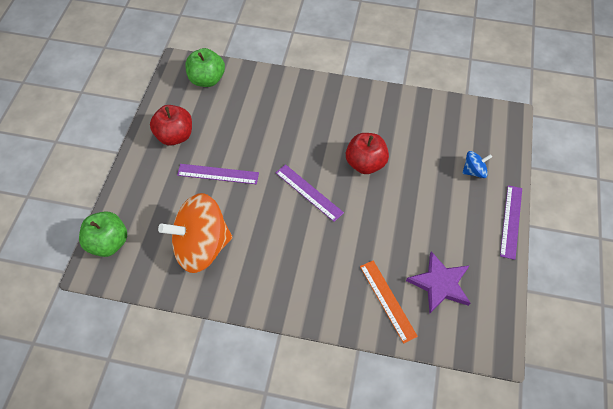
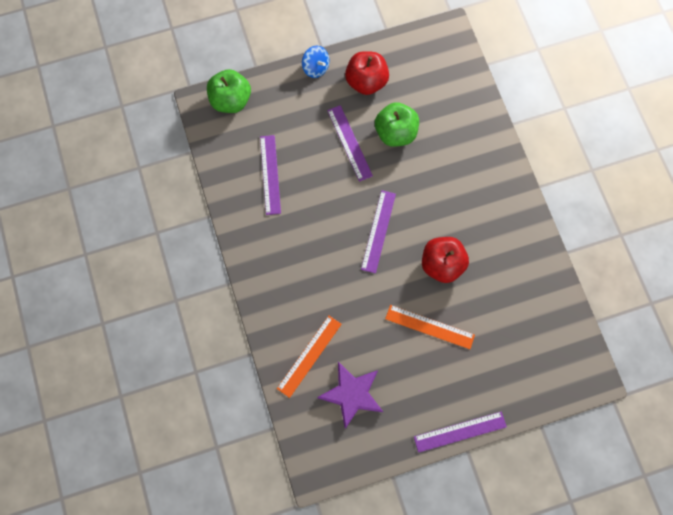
camera: 60 degrees right, 15 degrees up
(201, 247) = (270, 174): orange spinning top -> purple ruler
(207, 79) = (447, 68): green apple -> green apple (395, 133)
(412, 198) = (429, 326): none -> orange ruler
(474, 171) = (498, 371): blue spinning top -> blue spinning top (315, 68)

